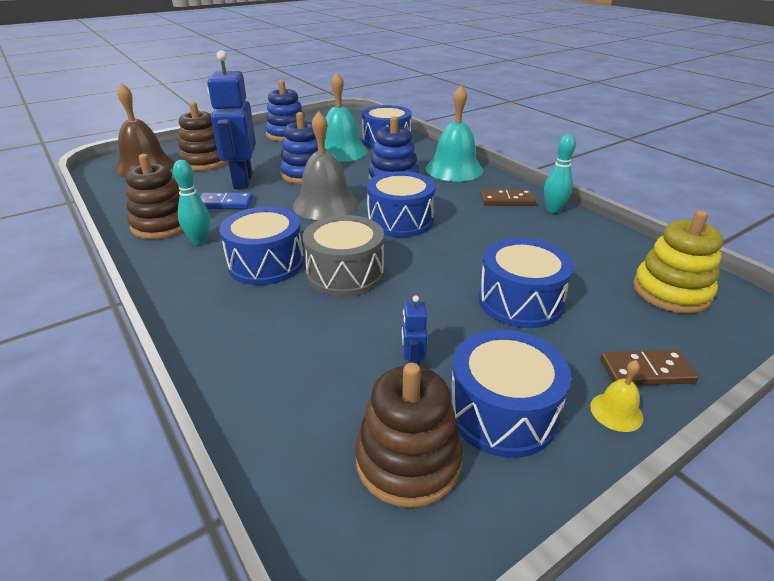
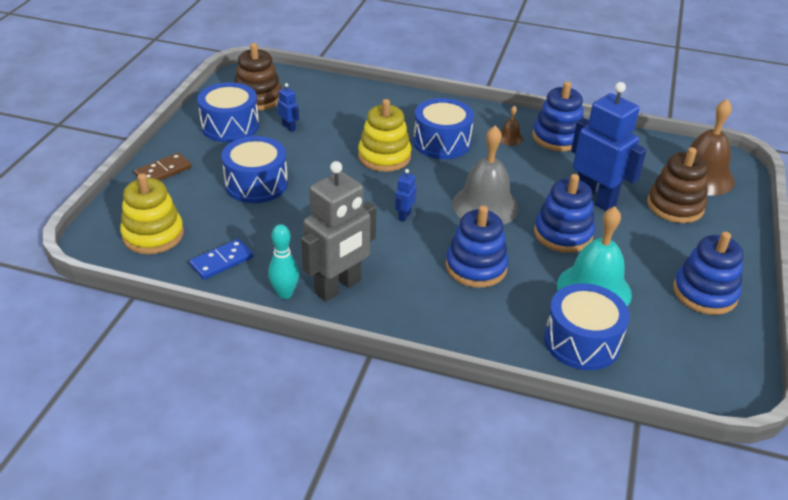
camera: 140 degrees right, 5 degrees up
(162, 225) = (557, 137): brown stacking toy -> blue stacking toy
(199, 241) = (509, 138): turquoise bowling pin -> brown bell
(225, 203) = (557, 171): blue domino -> blue domino (221, 261)
(345, 273) = (384, 157): grey drum -> yellow stacking toy
(400, 221) = (404, 216): blue drum -> blue robot
(454, 169) = (437, 317): turquoise bell -> none
(507, 200) = (338, 287): brown domino -> grey robot
(616, 412) = (175, 146): yellow bell -> none

